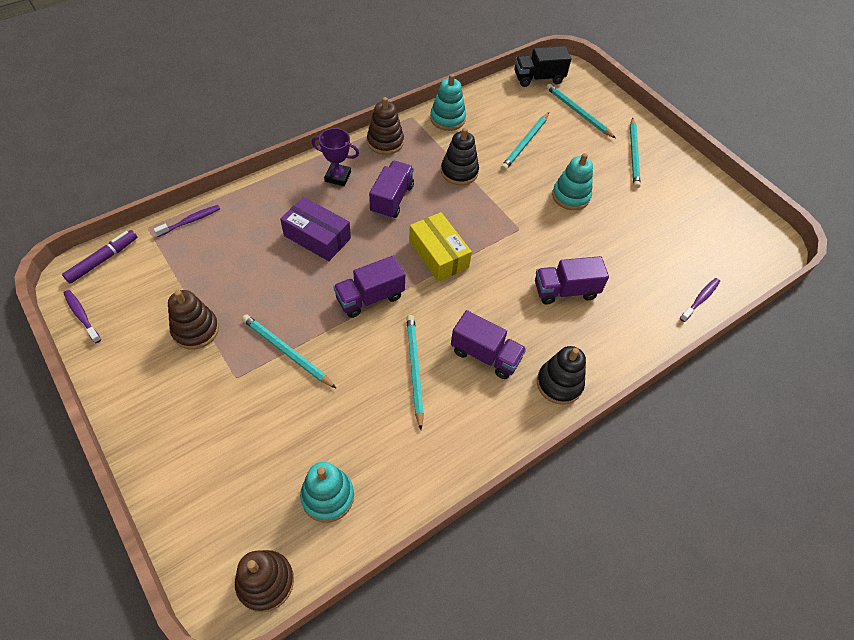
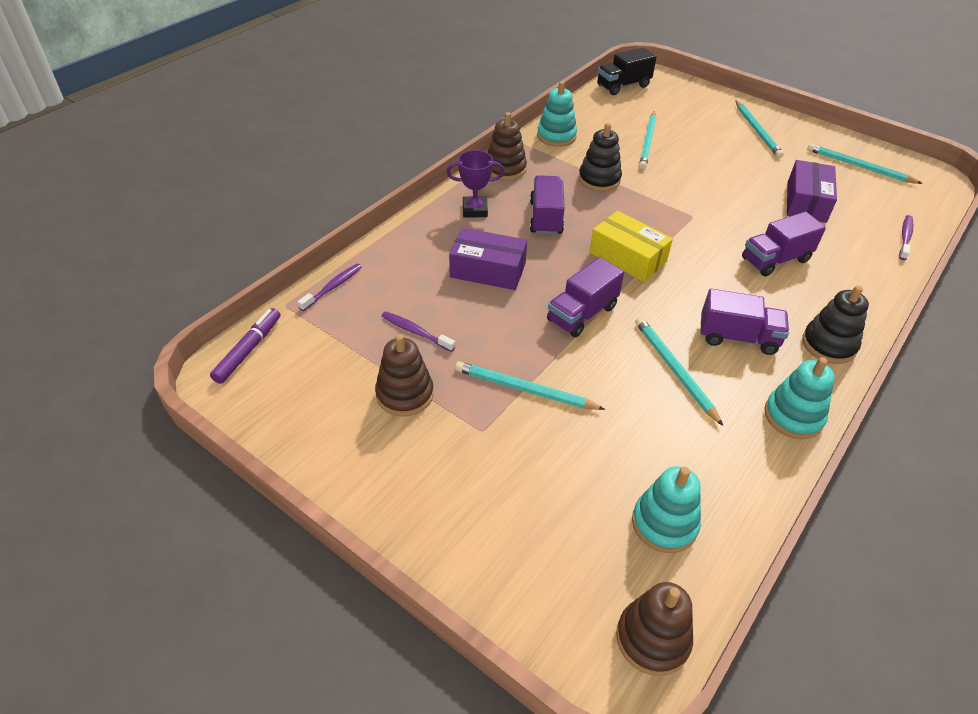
camera: 15 degrees left, 10 degrees down
(82, 316) = (255, 414): purple toothbrush -> purple toothbrush (416, 332)
(570, 196) = (723, 177): turquoise stacking toy -> turquoise stacking toy (793, 416)
(578, 112) = (680, 107): turquoise pencil -> turquoise pencil (859, 167)
(631, 240) = (806, 202): none -> purple box

